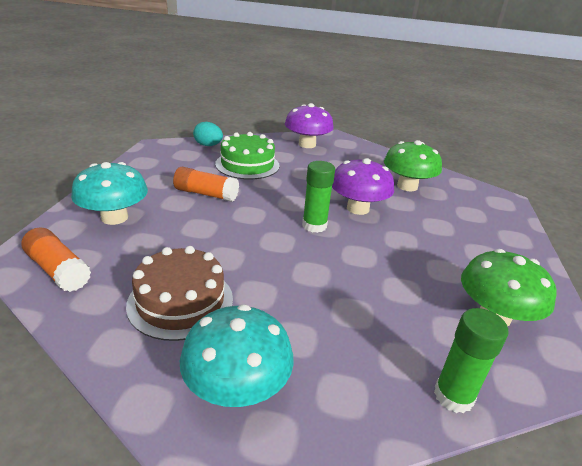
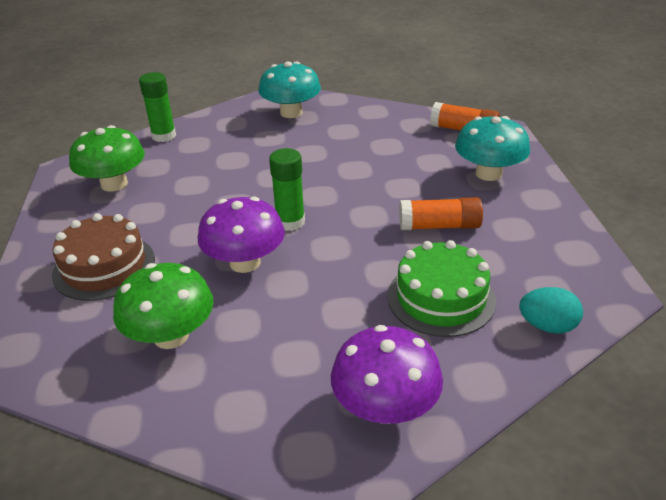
camera: 165 degrees right, 5 degrees up
(180, 301) = (359, 135): brown cake -> brown cake (104, 267)

